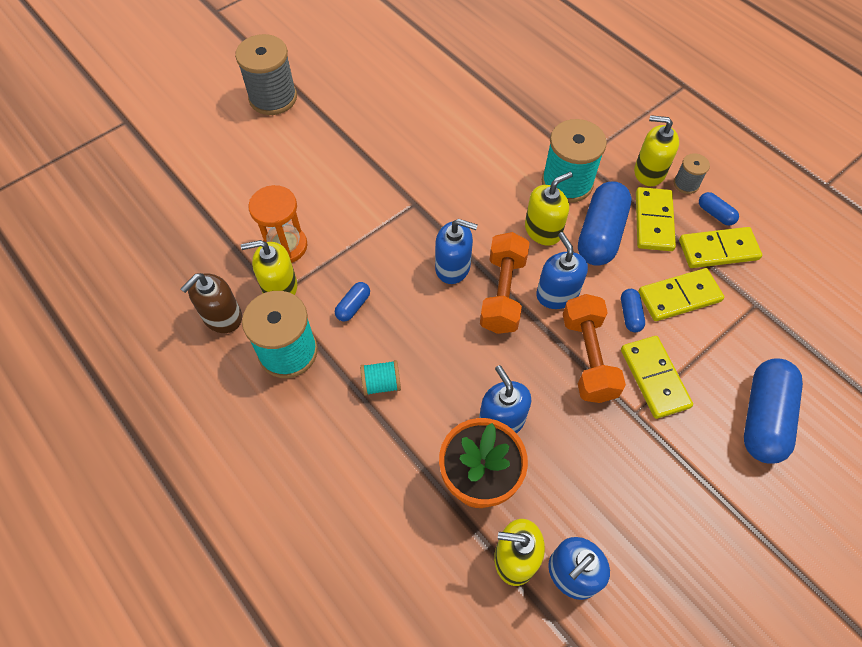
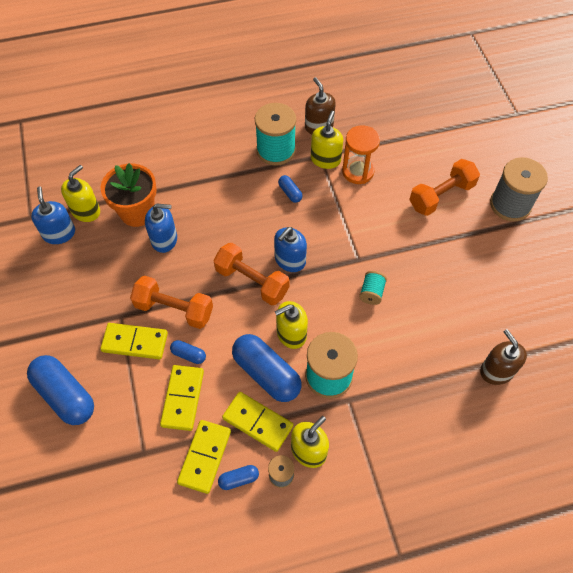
camera: 115 degrees right, 0 degrees up
(287, 157) = (441, 196): none -> orange dumbbell
(381, 383) = (226, 188): turquoise spool -> turquoise spool (371, 293)
(478, 66) = (496, 371): none -> brown soap dispenser
(543, 230) = (291, 334): yellow soap dispenser -> yellow soap dispenser turned 75 degrees clockwise
(557, 294) = (232, 315): blue soap dispenser -> none

